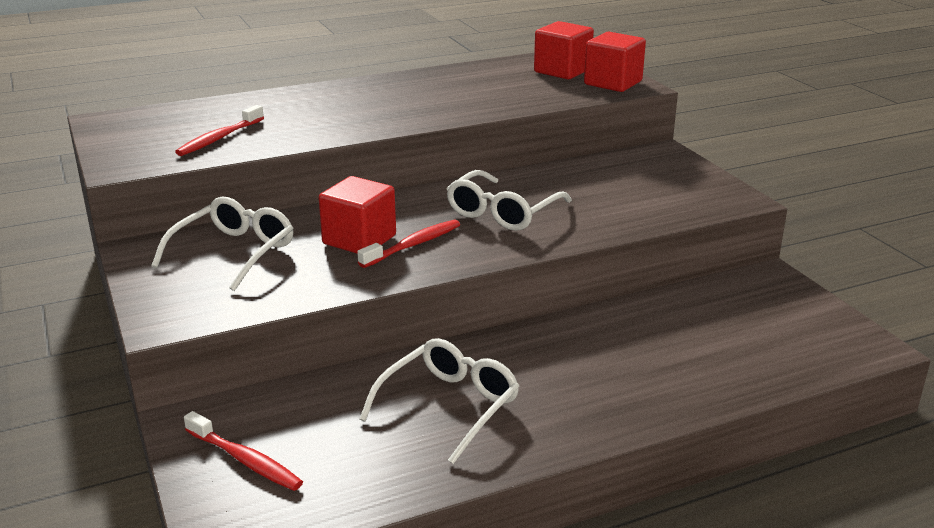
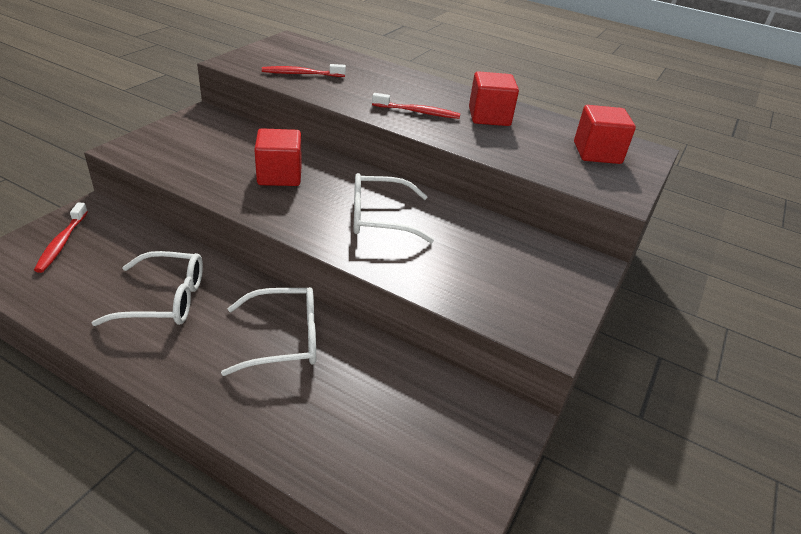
camera: 50 degrees right, 10 degrees up
(234, 253) = (223, 141): white glasses -> white glasses (283, 339)
(413, 245) = (291, 197): red toothbrush -> red toothbrush (418, 112)
(613, 83) = (609, 182): red cube -> red cube (489, 117)

